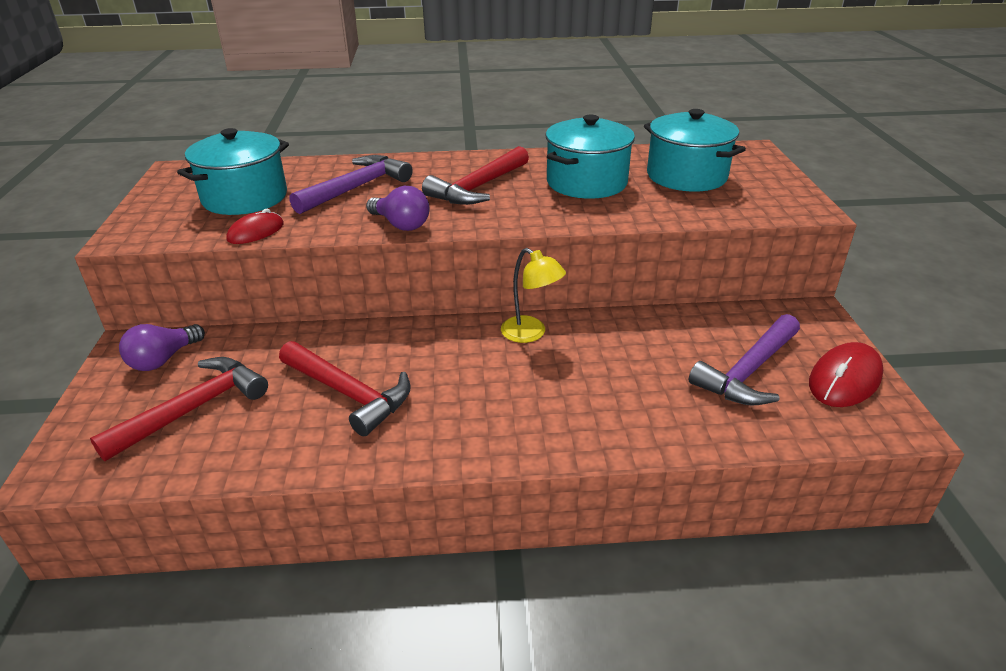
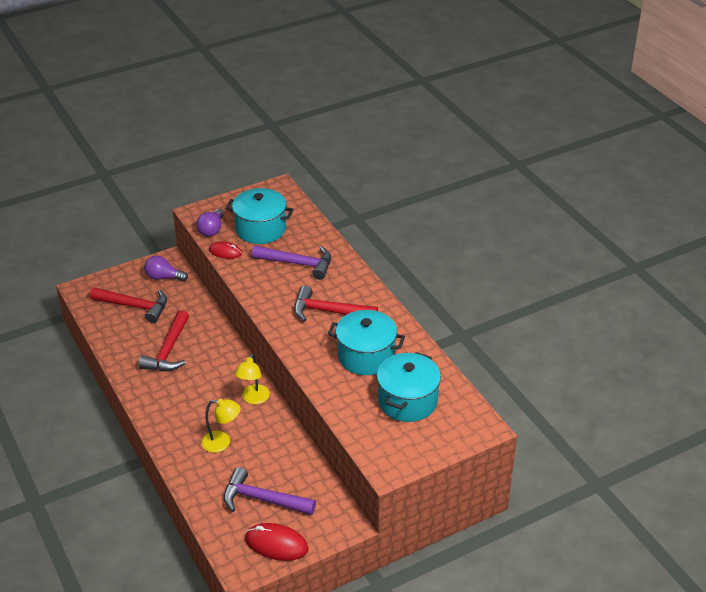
camera: 65 degrees right, 5 degrees up
(401, 224) = (262, 299): purple light bulb -> purple light bulb (212, 230)
(608, 384) = (222, 442): none -> yellow lamp

